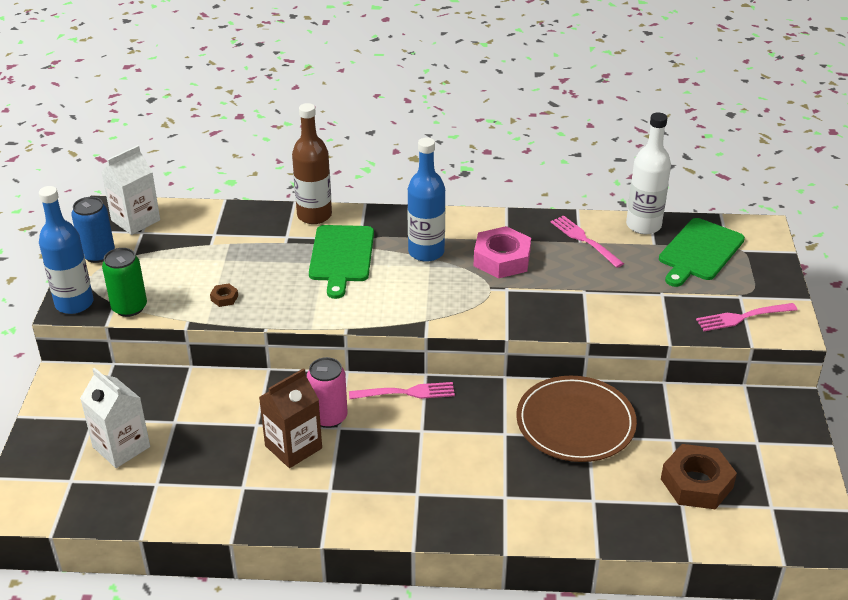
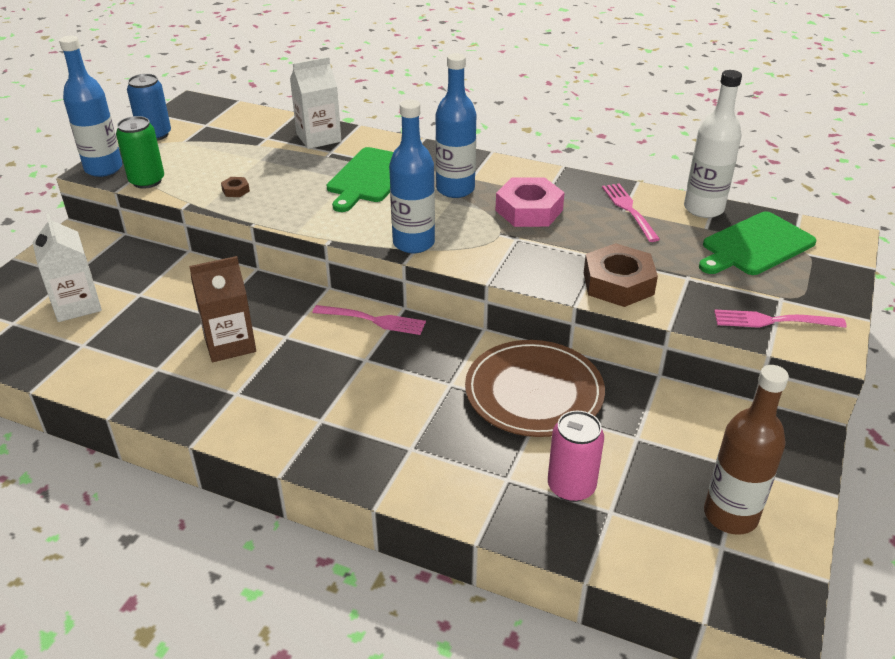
camera: 20 degrees right, 0 degrees up
(135, 220) = (207, 115): white carton -> white carton (318, 138)
(314, 215) = (369, 139): brown bottle -> brown bottle (730, 515)
(329, 417) = (282, 324): pink can -> pink can (571, 486)
(422, 314) = (413, 243): none -> blue bottle
(696, 483) = (640, 493): brown nut -> brown nut (618, 283)

